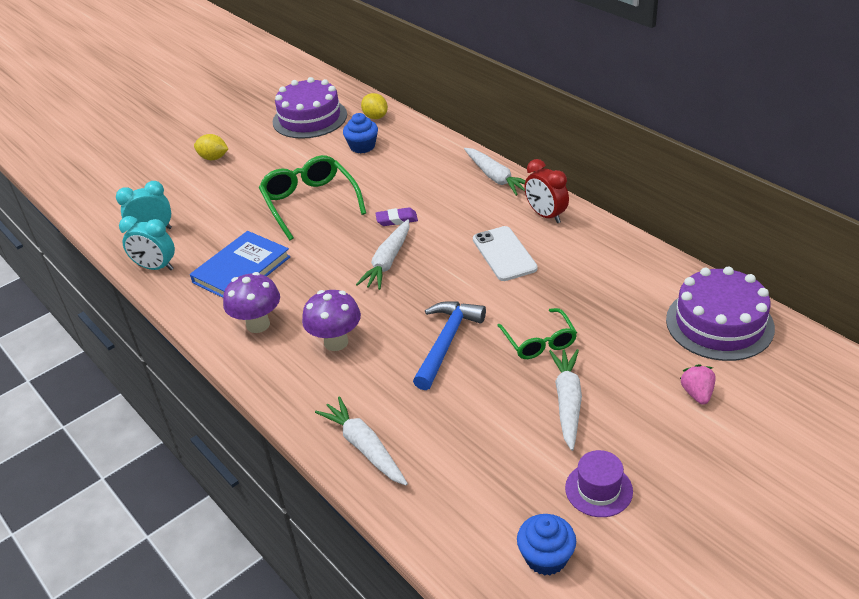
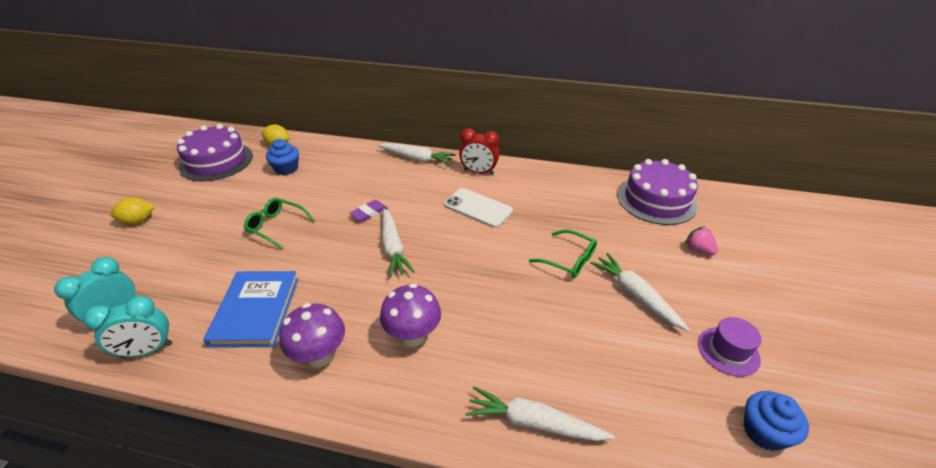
camera: 40 degrees left, 0 degrees up
(310, 202) = (276, 226): green glasses -> green glasses, size x0.62
(446, 342) = (505, 292): blue hammer -> none

